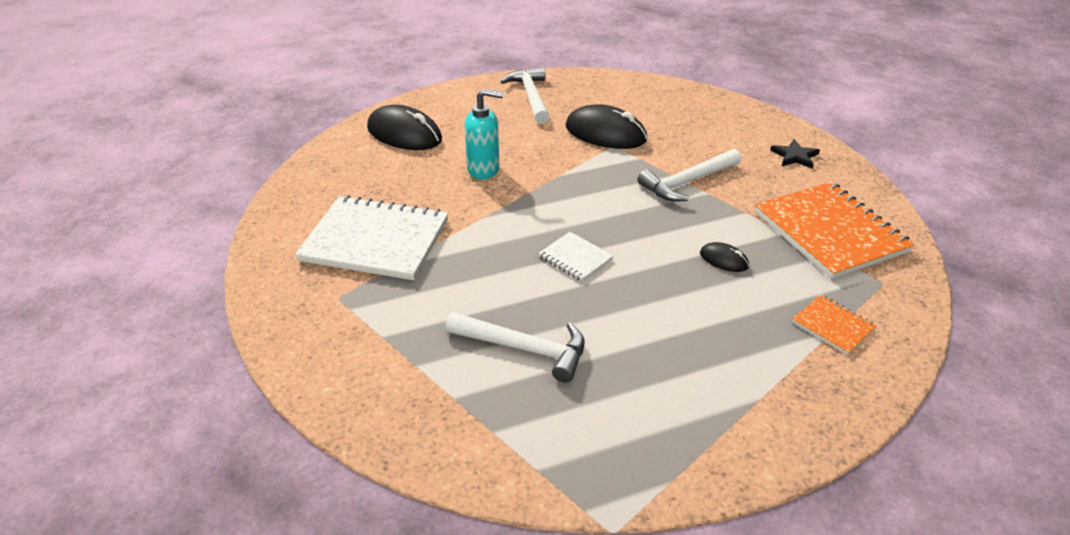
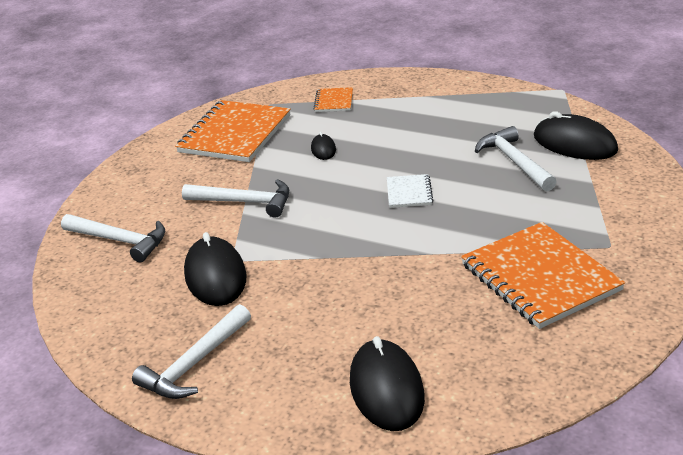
camera: 130 degrees left, 5 degrees down
(375, 240) = (539, 277): white notebook -> orange notebook
(484, 169) = (369, 297): turquoise soap dispenser -> none
(487, 417) = (575, 144): none -> black mouse
(709, 120) = (119, 241): none -> white hammer
(795, 156) = (140, 182): black star -> none

